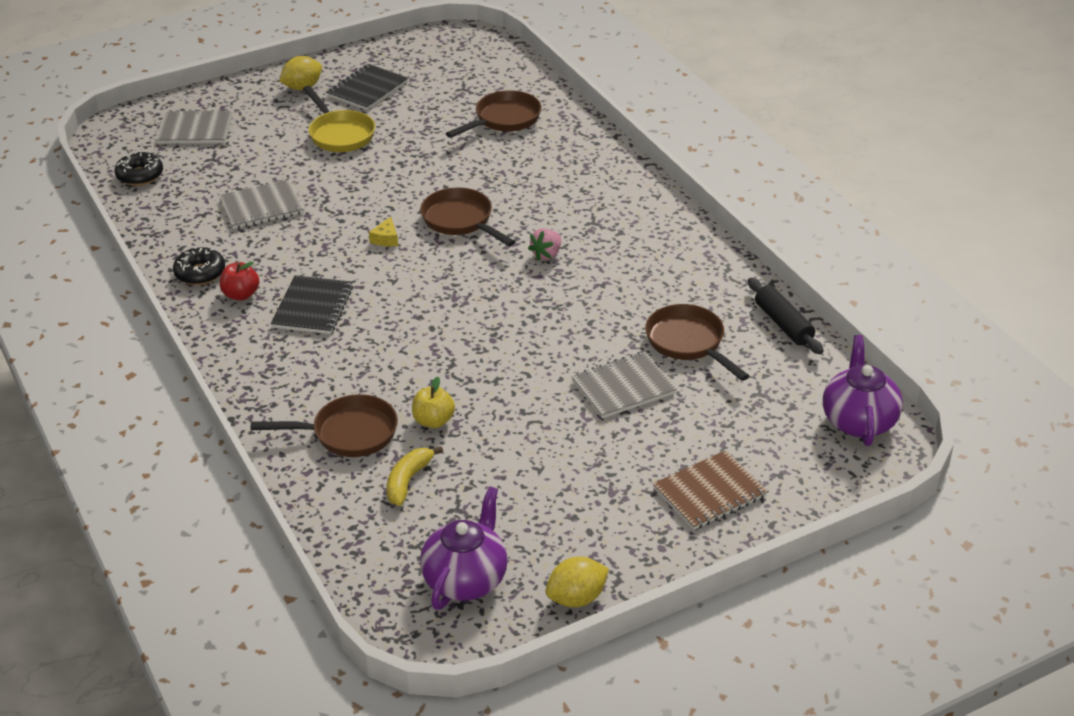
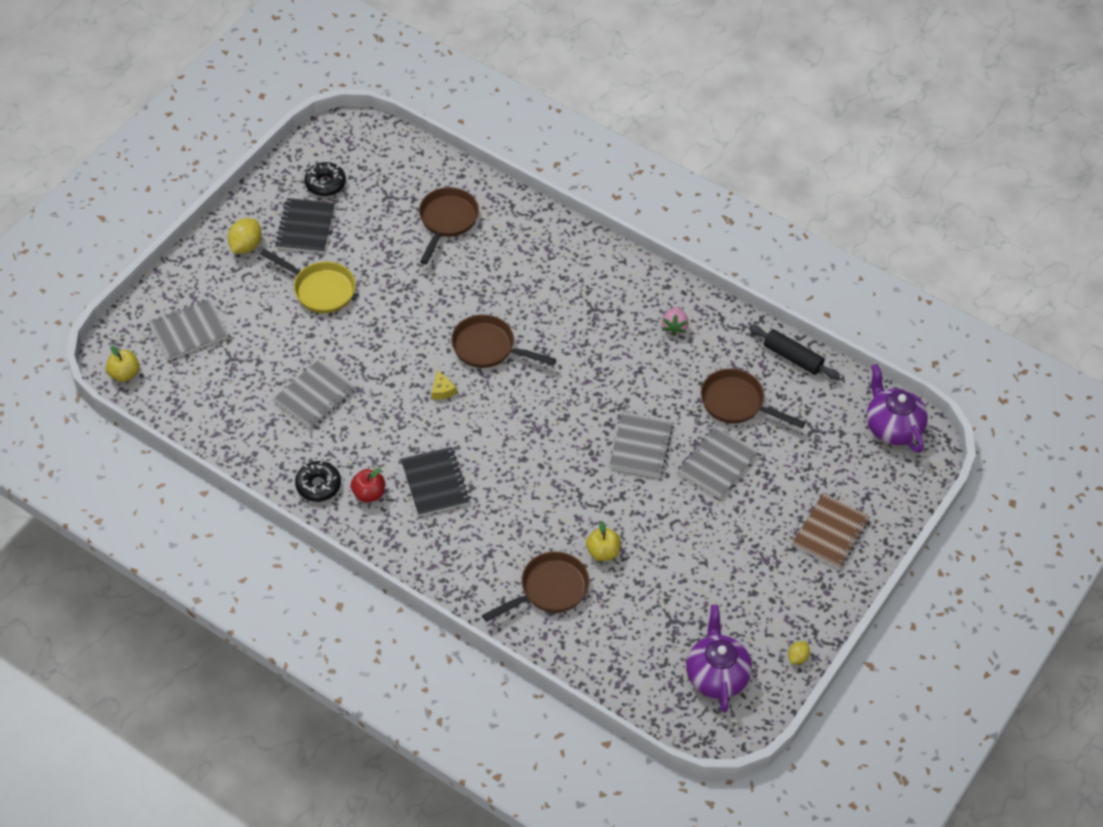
camera: 30 degrees left, 15 degrees up
(111, 142) = (124, 374): none -> yellow apple
(140, 175) = (182, 401): black donut -> black donut (325, 184)
(408, 481) = (621, 612): yellow banana -> none
(546, 254) = (578, 357): pink strawberry -> pink strawberry (674, 327)
(551, 346) = (641, 446): none -> grey notebook
(576, 598) = (798, 657): yellow lemon -> yellow lemon, size x0.57

